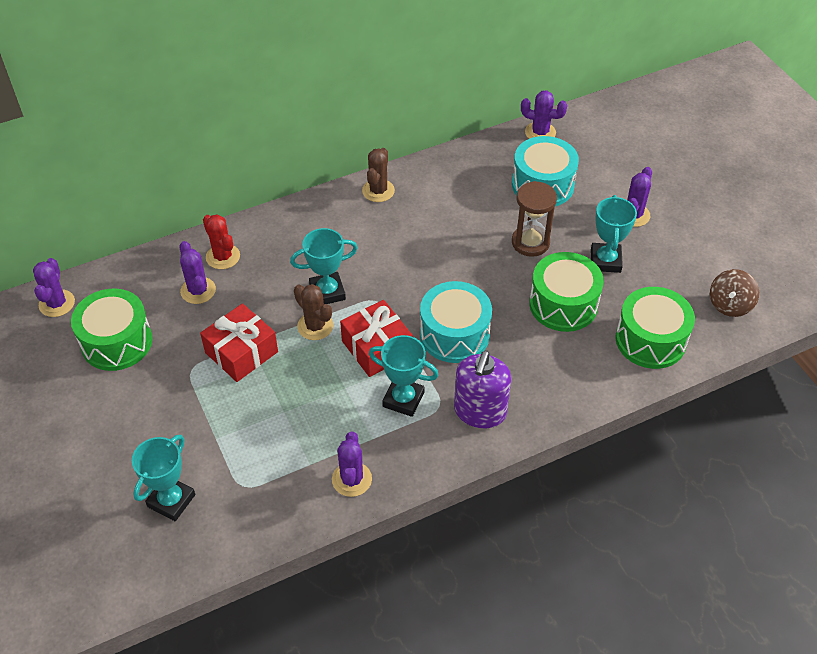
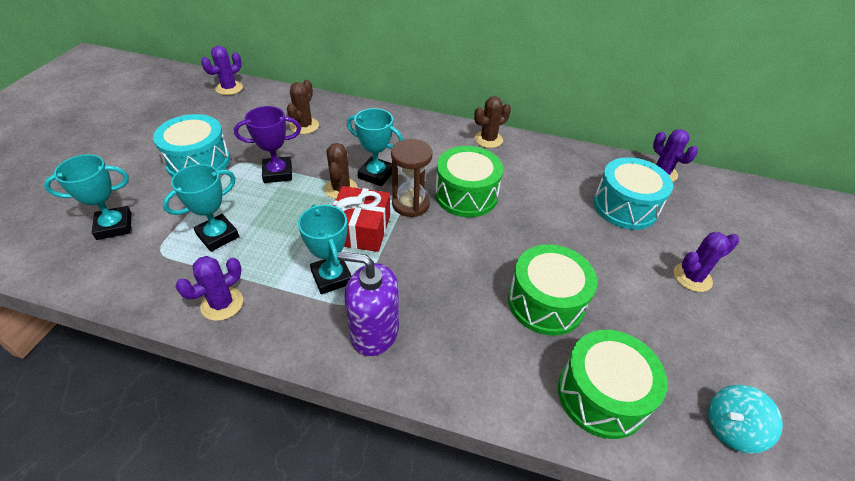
camera: 40 degrees right, 5 degrees down
(117, 342) = (226, 123): green drum -> green drum (466, 195)
(198, 290) = (304, 126): purple cactus -> brown cactus
(223, 257) = (343, 118): red cactus -> none
(241, 352) = (278, 173): red gift -> purple trophy
(454, 334) = (427, 261): turquoise drum -> turquoise drum (198, 162)
(480, 411) = (374, 332): purple soap dispenser -> purple soap dispenser turned 45 degrees clockwise
(530, 242) = (568, 239): brown hourglass -> brown hourglass (410, 204)
(605, 261) = (625, 295): turquoise trophy -> turquoise trophy (218, 236)
(729, 304) = (731, 428): brown spinning top -> turquoise spinning top

